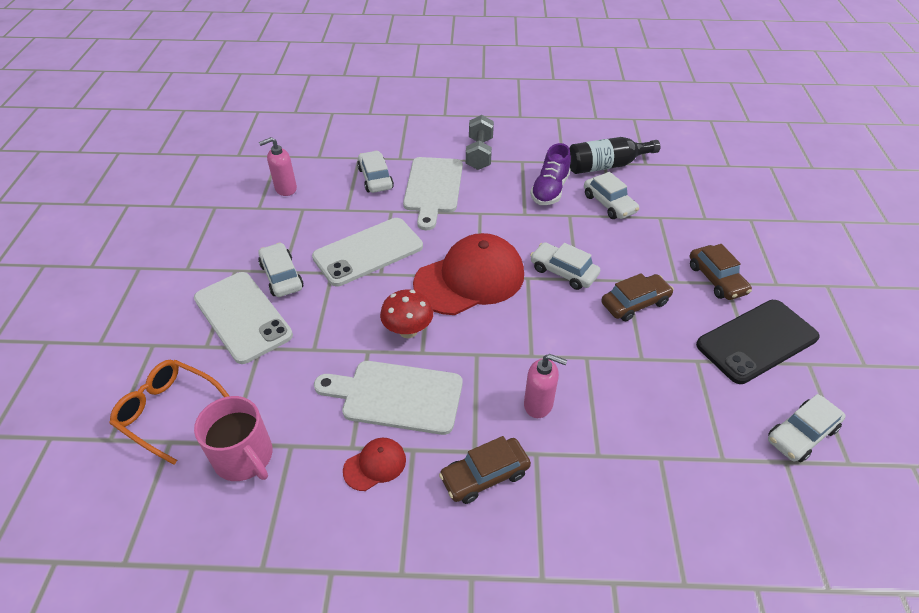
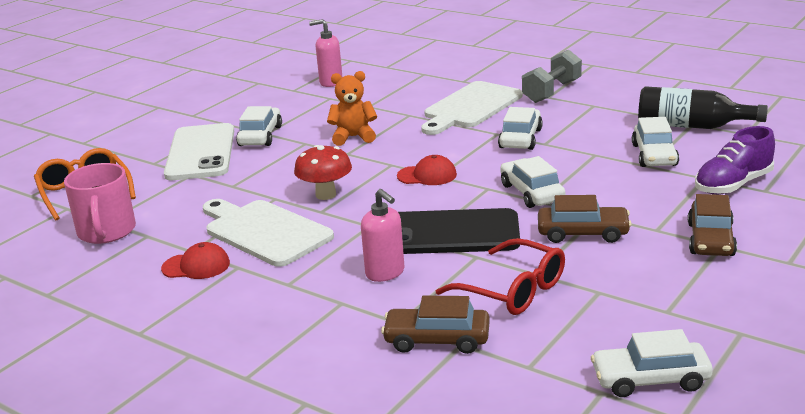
camera: 35 degrees right, 20 degrees down
(368, 252) = (353, 137): white phone -> orange teddy bear
(375, 178) = (421, 90): white car -> white car (520, 138)
(470, 279) = (427, 175): red cap -> red cap, size x0.44
(485, 475) = (278, 301): brown car -> brown car (437, 340)
(550, 190) = (596, 132): purple shoe -> purple shoe (733, 185)
(643, 383) = (512, 290): none -> red glasses
(757, 341) = (695, 298): black phone -> black phone (449, 233)

